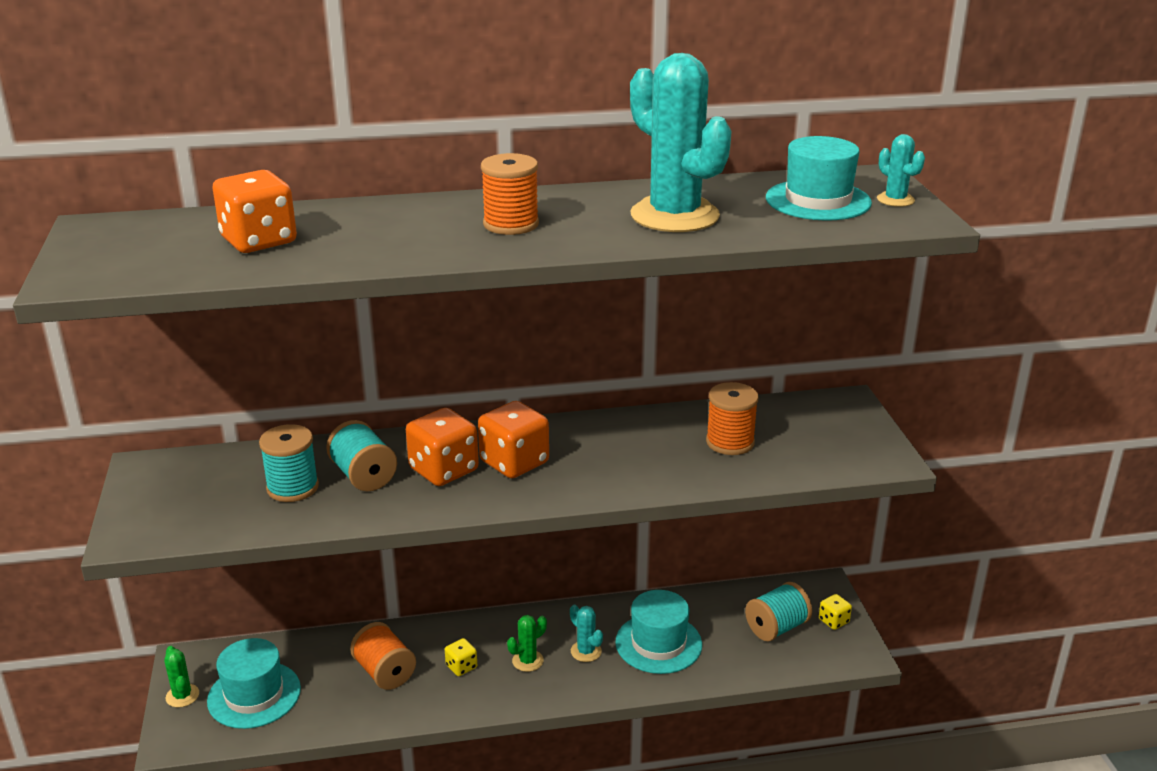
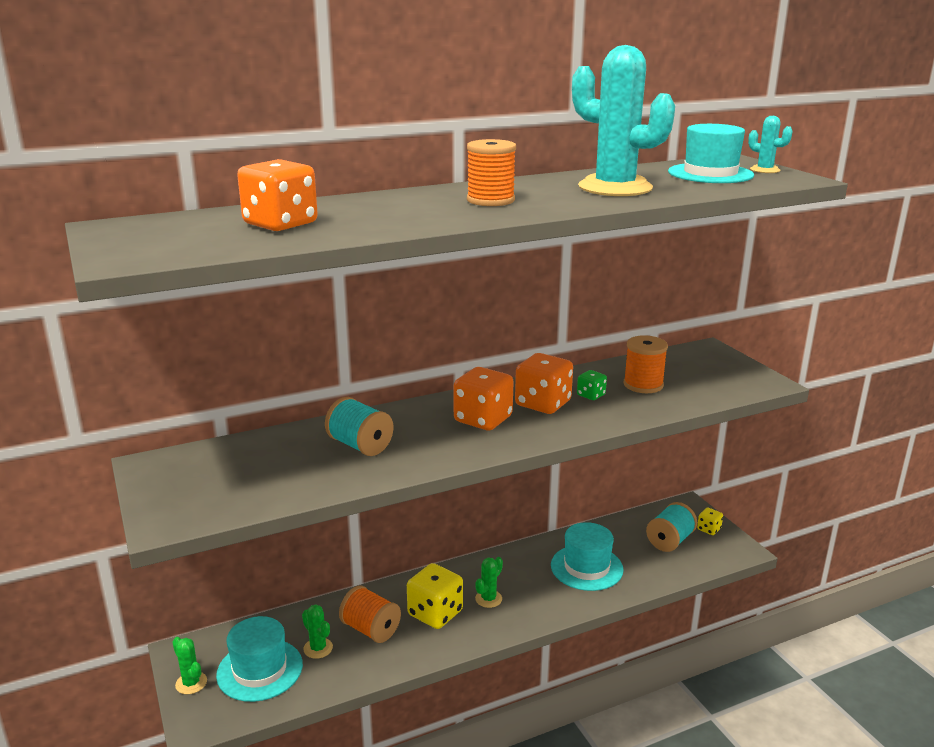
camera: 15 degrees left, 5 degrees down
(292, 487) = (301, 462): turquoise spool -> none
(321, 683) = (318, 648): none -> green cactus
(443, 470) = (427, 432): orange dice -> orange dice (543, 404)
(461, 667) = (435, 613): yellow dice -> yellow dice, size x1.97
(586, 651) = (532, 583): turquoise cactus -> none
(658, 448) = (591, 395): none -> green dice

